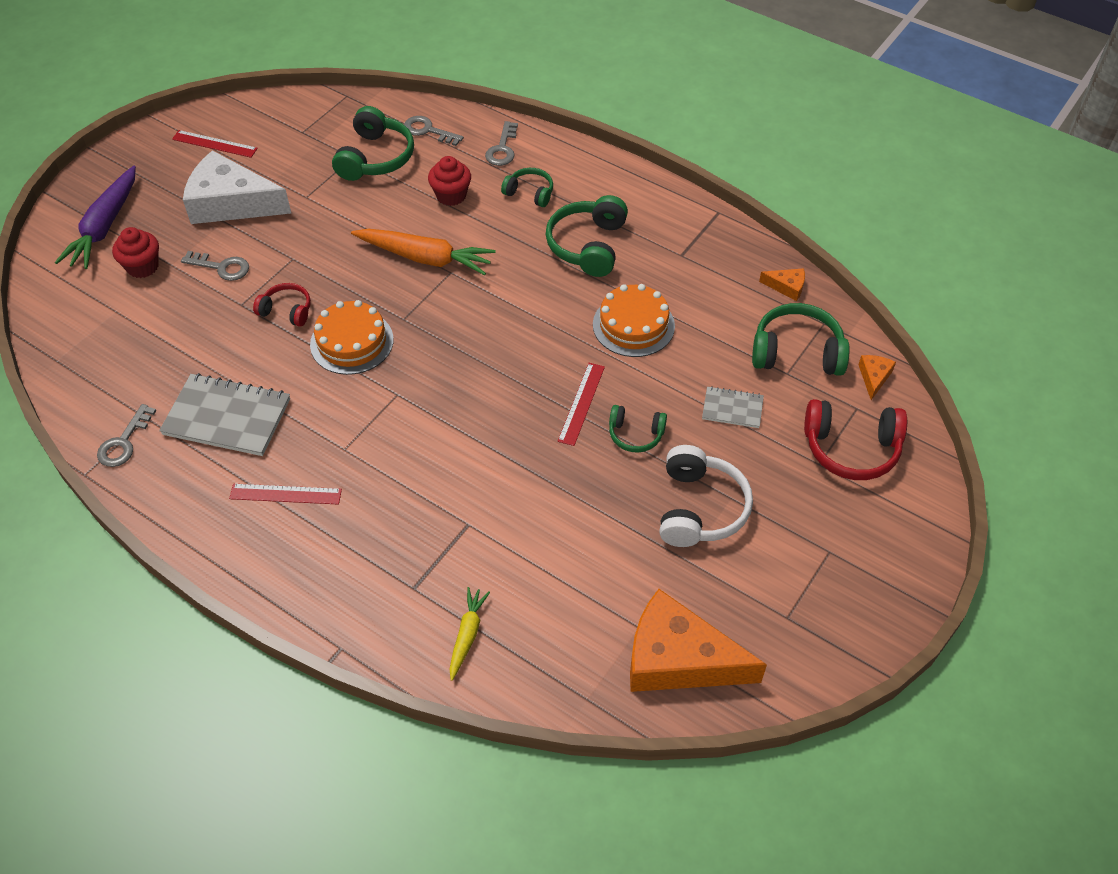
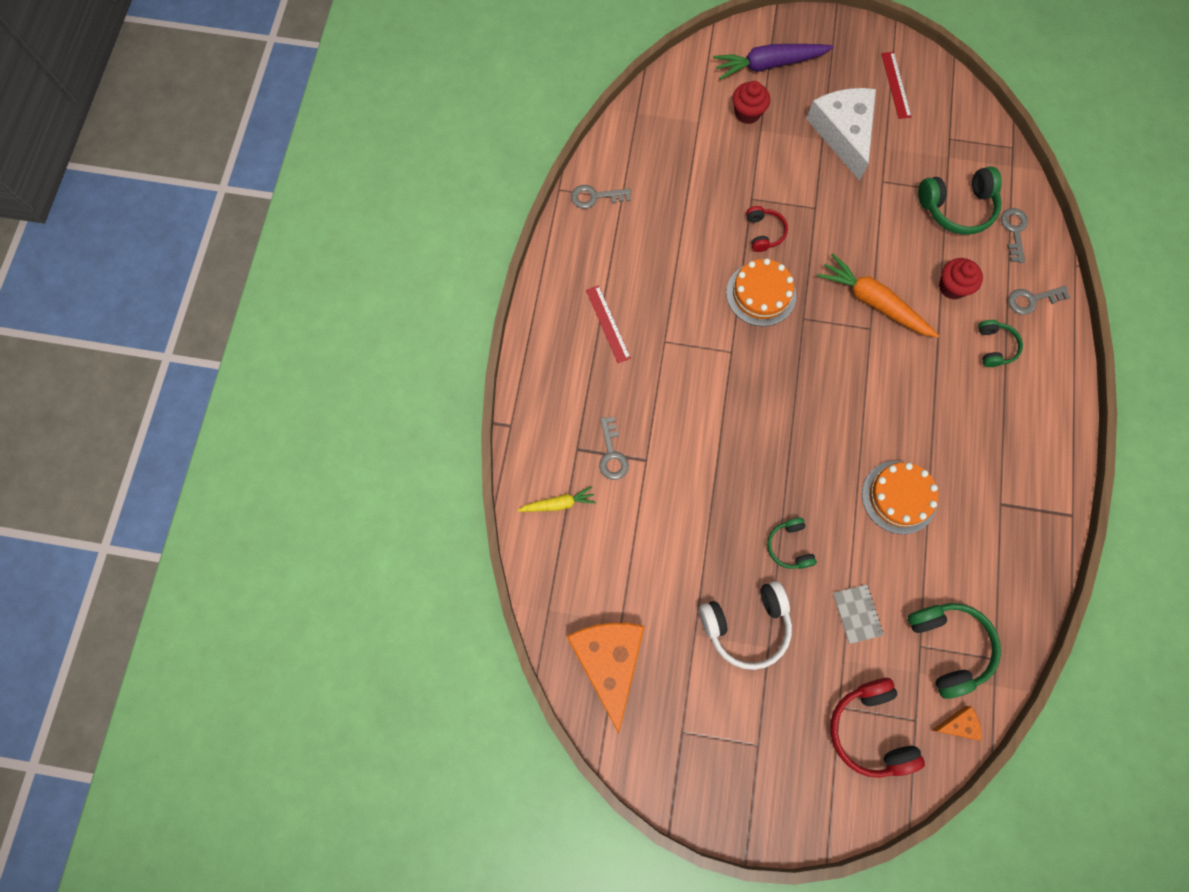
camera: 65 degrees right, 20 degrees up
(222, 267) = (778, 165): grey key -> grey key (612, 454)
(227, 417) = (649, 249): grey notebook -> none
(425, 258) = (873, 302): orange carrot -> orange carrot turned 135 degrees clockwise
(581, 403) = (796, 491): red ruler -> none
(588, 245) = (964, 421): green headphones -> none
(787, 287) = (1018, 610): orange cheese -> none

